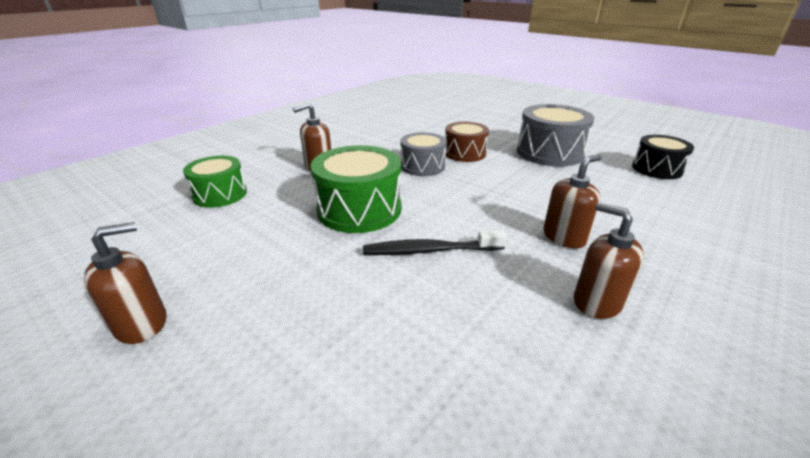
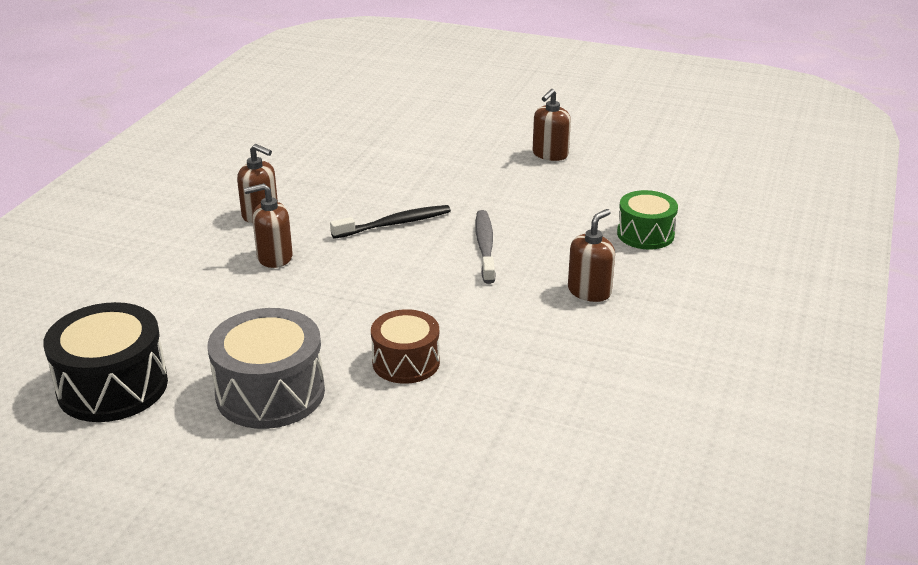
camera: 160 degrees right, 0 degrees up
(359, 209) = (485, 246): green drum -> grey toothbrush
(422, 166) = (455, 321): grey drum -> none
(564, 237) = (274, 257): brown soap dispenser -> brown soap dispenser turned 45 degrees clockwise
(657, 169) = (112, 387): black drum -> black drum, size x1.55

